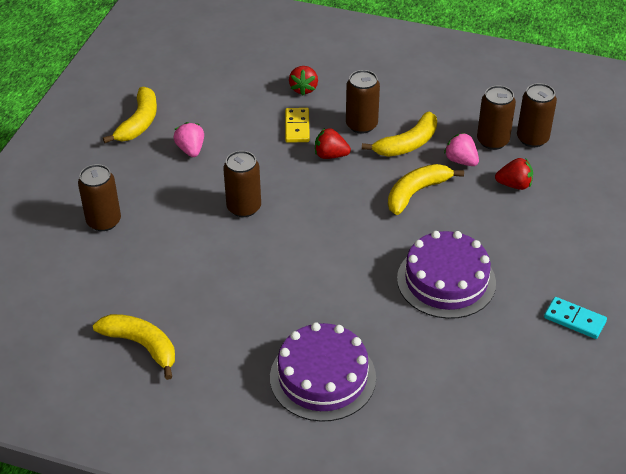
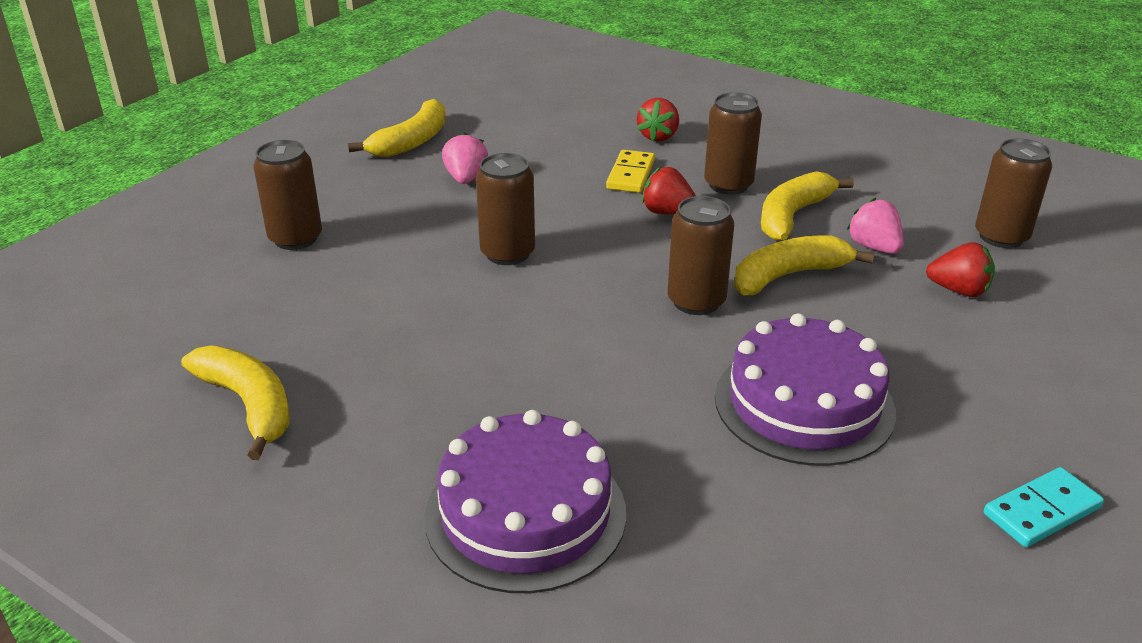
camera: 15 degrees right, 10 degrees down
(407, 144) = (792, 215): yellow banana -> yellow banana turned 150 degrees clockwise
(492, 141) = (933, 230): brown can -> brown can (696, 301)
(574, 320) = (1042, 511): turquoise domino -> turquoise domino turned 75 degrees counterclockwise

